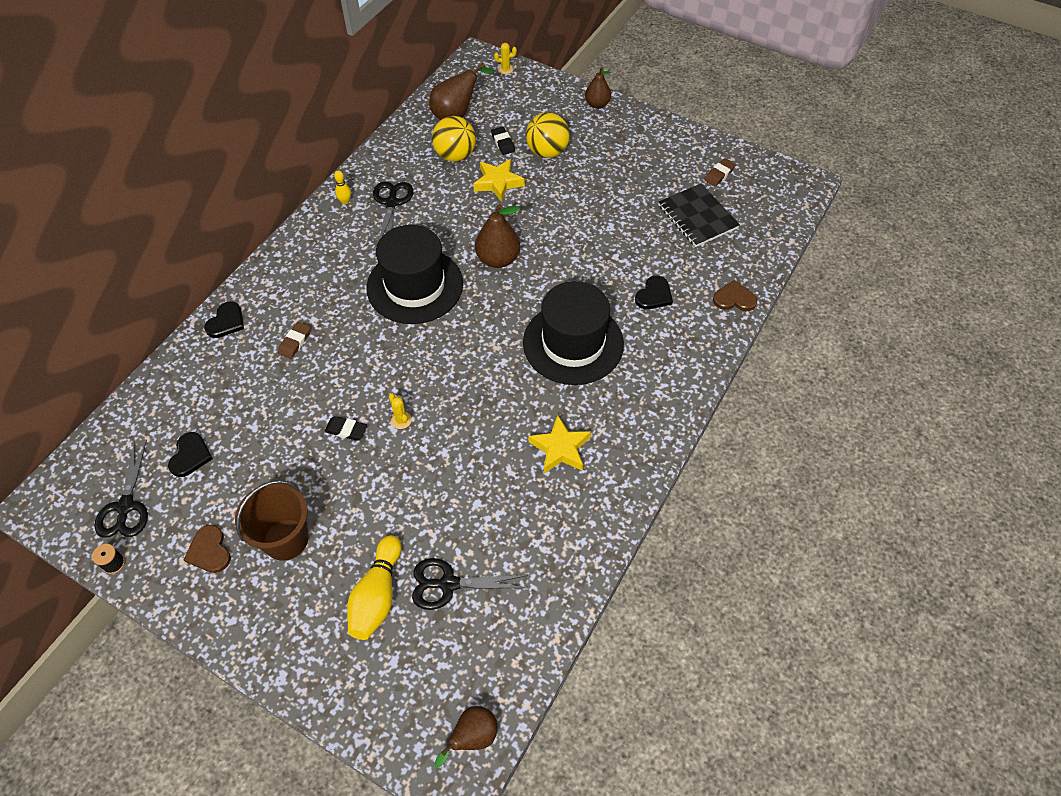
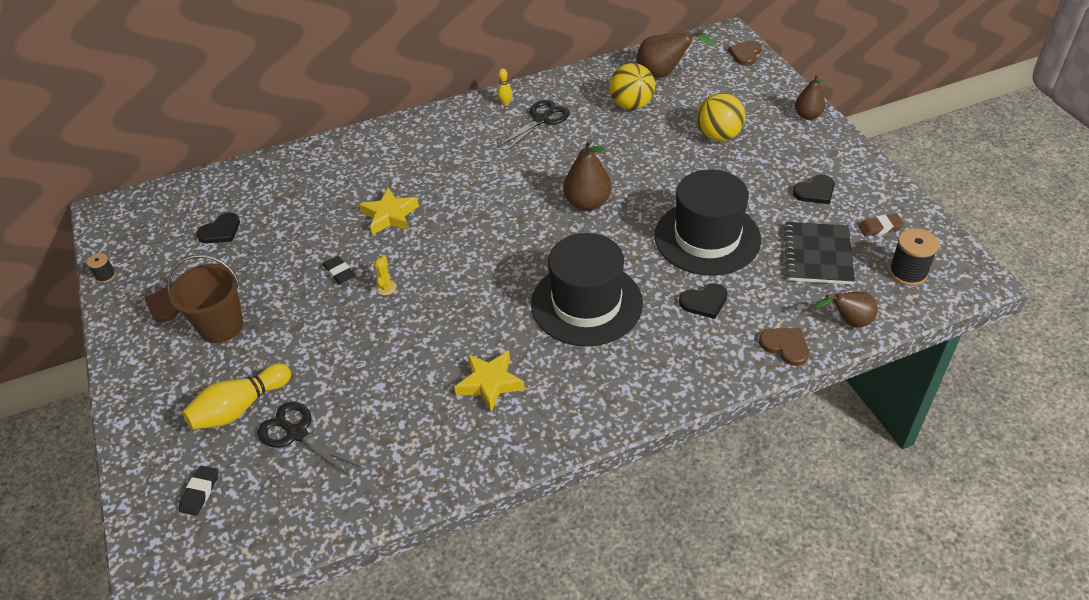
camera: 40 degrees right, 10 degrees down
(125, 506) = (149, 242): black scissors -> none
(226, 322) = (334, 150): black heart -> black heart (815, 191)
(295, 342) = (367, 188): brown eraser -> none
(415, 286) = (497, 191): black hat -> black hat (707, 237)
(472, 737) = (197, 564): brown pear -> brown pear (848, 321)
(498, 182) = (648, 142): yellow star -> yellow star (390, 215)
(503, 143) = (684, 112): black eraser -> black eraser (200, 492)
(505, 69) = (745, 54): yellow cactus -> brown heart
(763, 200) = (908, 272): none -> black spool

